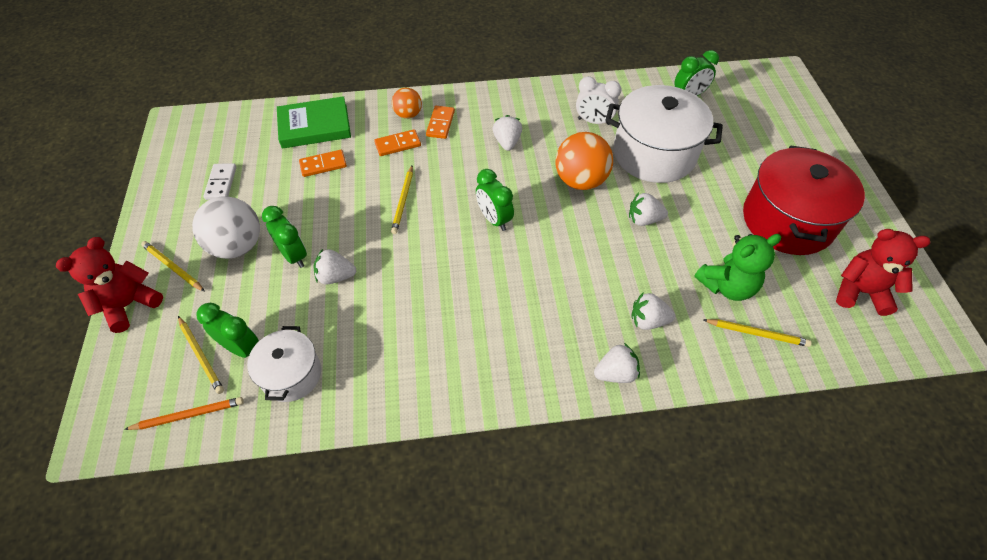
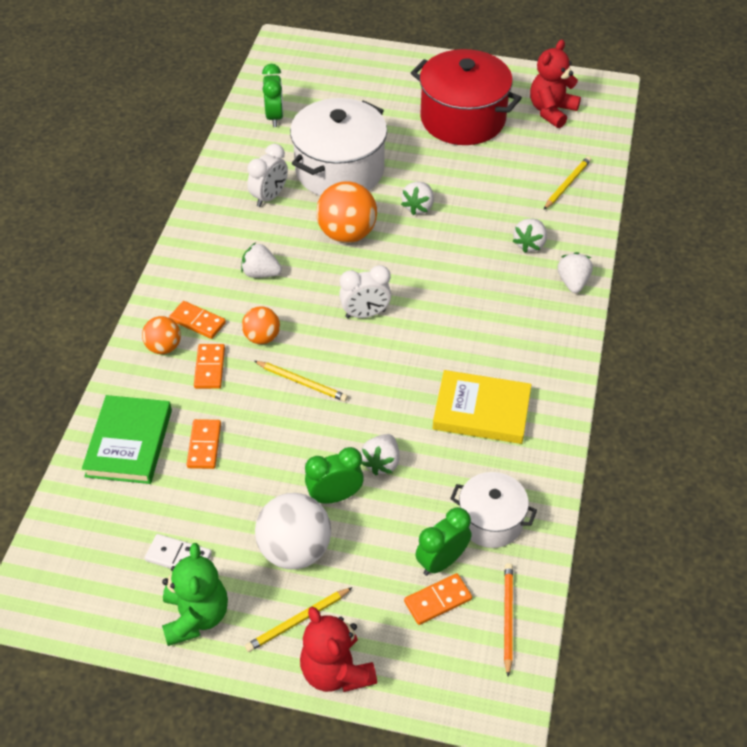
camera: 70 degrees left, 5 degrees down
(201, 355) = (438, 600): yellow pencil -> orange domino
(415, 335) = (481, 411): none -> yellow book
(440, 163) = (262, 337): none -> orange ball
(494, 219) = (365, 314): green clock -> white clock
(727, 286) = (514, 183): green teddy bear -> green teddy bear (196, 616)

